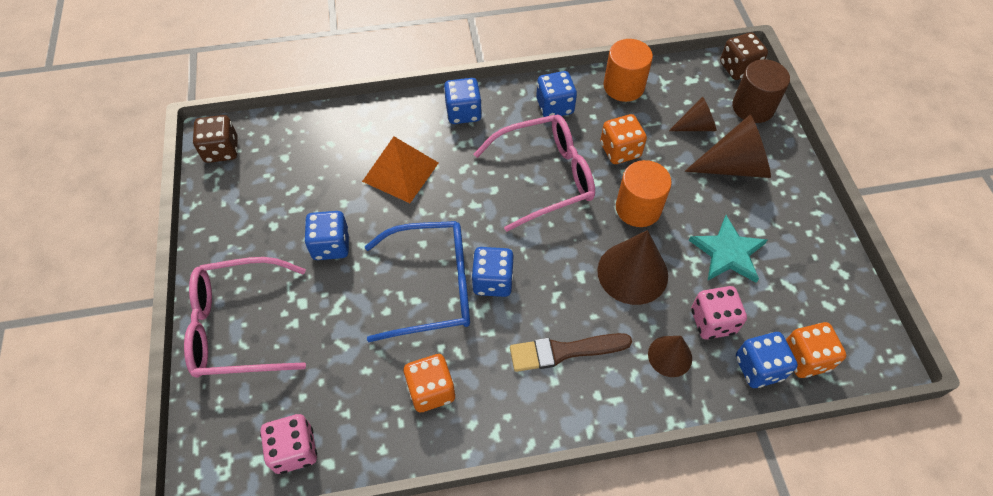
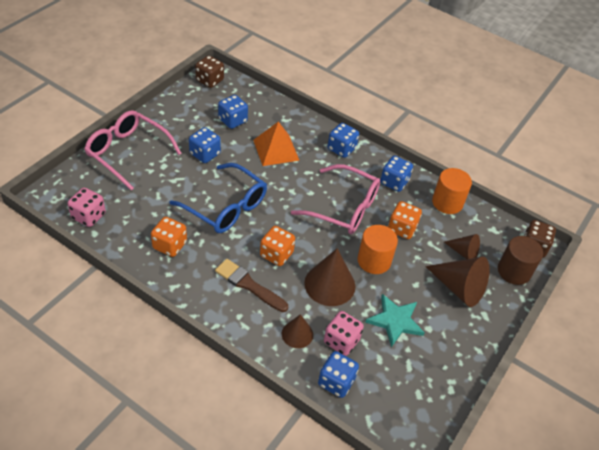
camera: 40 degrees right, 10 degrees down
(492, 281) = (256, 228): blue dice -> blue dice (232, 120)
(805, 358) = (368, 402): orange dice -> orange dice (276, 254)

